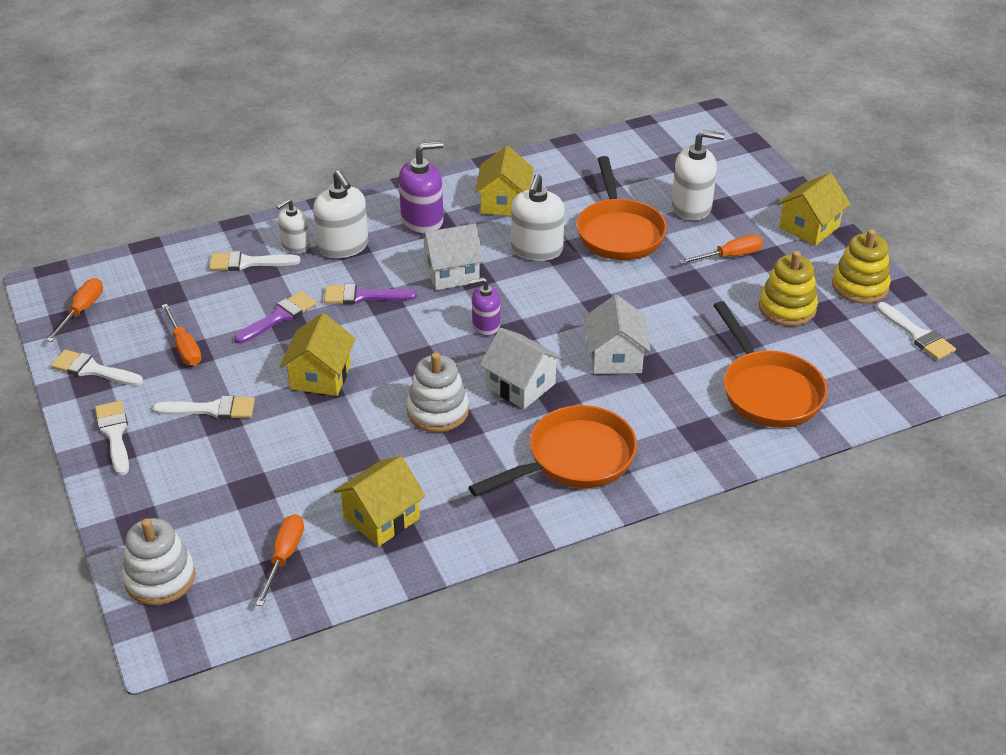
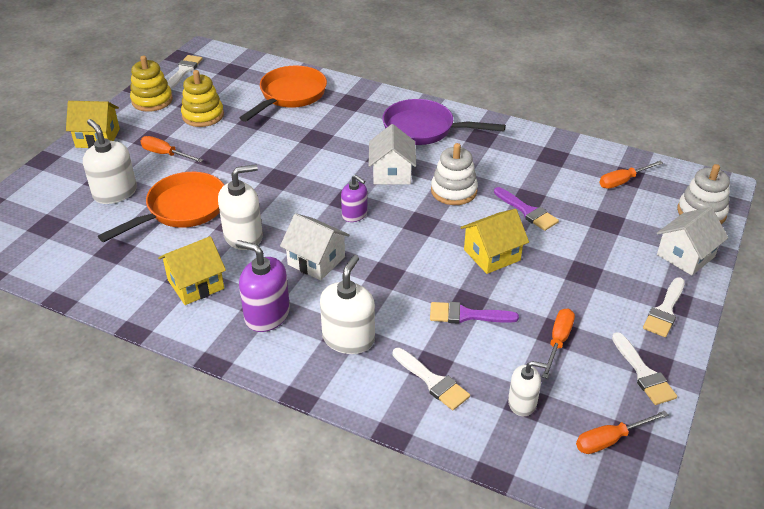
camera: 130 degrees left, 0 degrees up
(211, 409) = (584, 282): white brush -> none
(295, 245) = (379, 369): white soap dispenser -> white soap dispenser (522, 403)
(363, 296) = (393, 288): purple brush -> purple brush (527, 211)
(381, 518) = (552, 166): yellow house -> none
(574, 459) = (424, 129): orange pan -> purple pan
(615, 357) = (323, 153): white house -> white house (685, 256)

